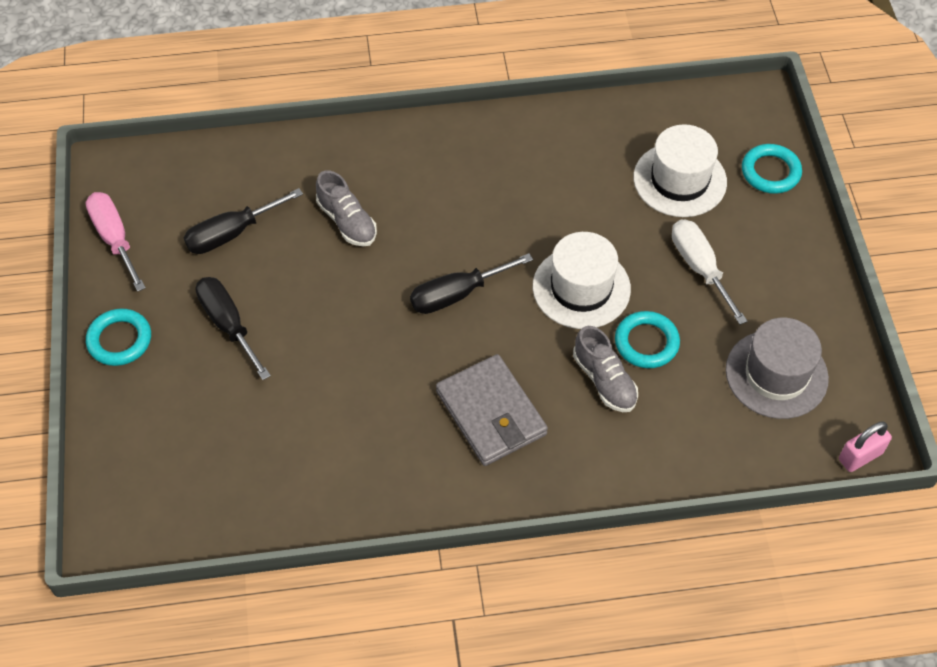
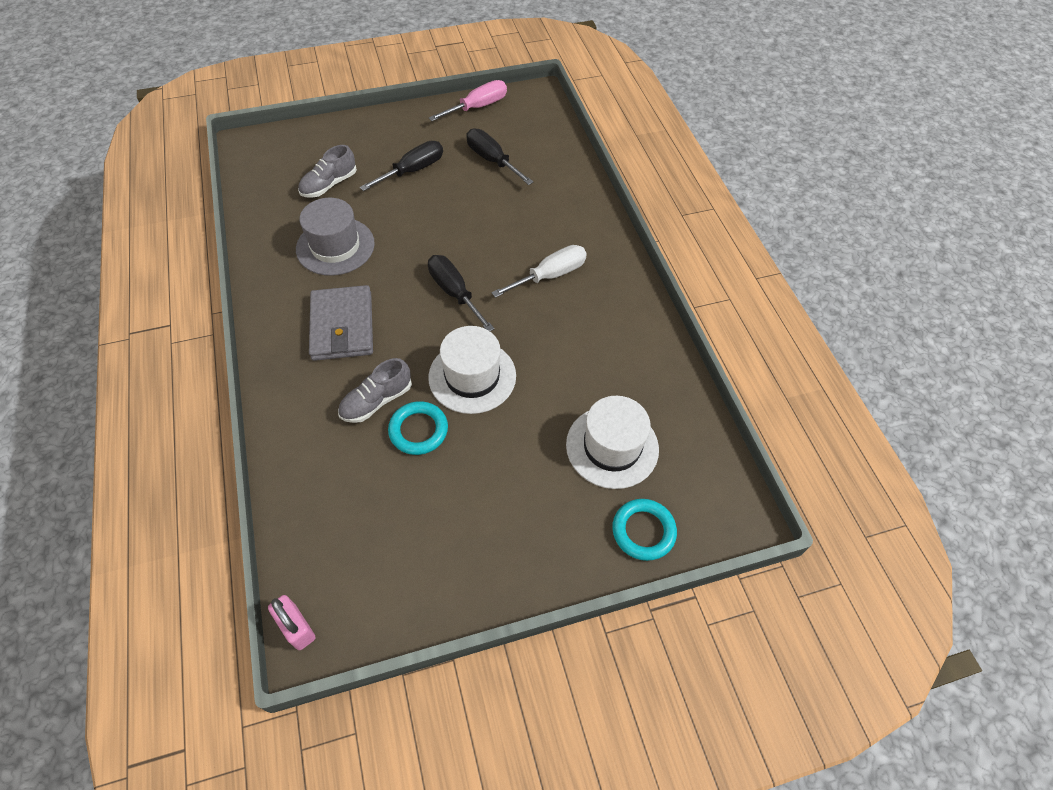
camera: 80 degrees right, 0 degrees up
(119, 340) = (396, 123): turquoise ring -> none
(347, 221) = (515, 219): grey shoe -> grey shoe (329, 185)
(491, 413) = (342, 326): grey wallet -> grey wallet turned 60 degrees counterclockwise
(700, 268) = (508, 470): white screwdriver -> white screwdriver (550, 275)
(776, 374) = (390, 544): grey hat -> grey hat (335, 246)

